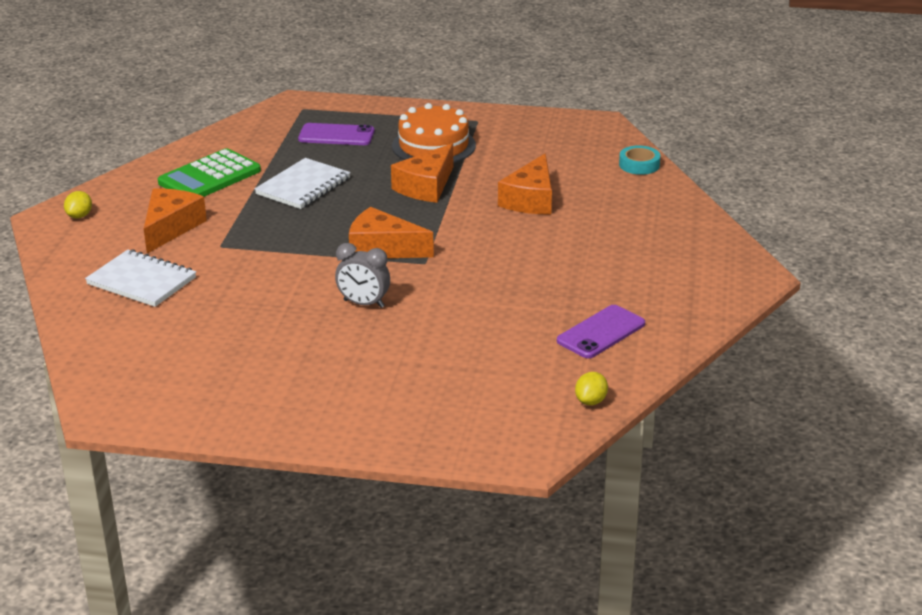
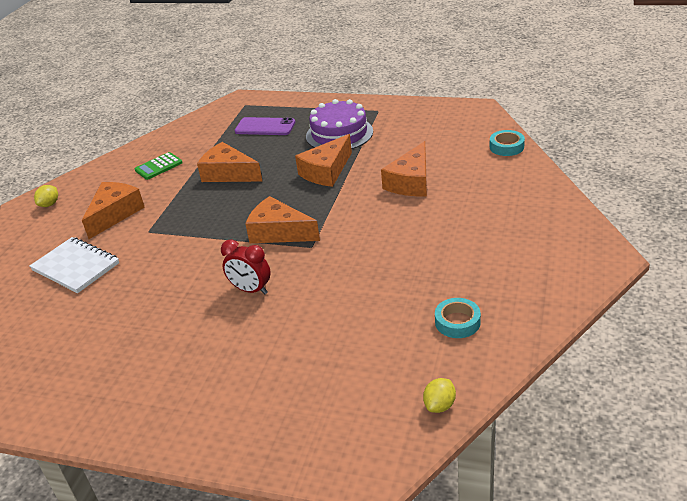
camera: 10 degrees right, 5 degrees up
(209, 177) = (158, 166): green calculator -> green calculator, size x0.58
(303, 186) = (228, 174): white notebook -> orange cheese
(363, 304) = (250, 290): grey clock -> red clock
(433, 146) = (339, 134): orange cake -> purple cake
(601, 332) = (457, 322): purple phone -> turquoise tape

